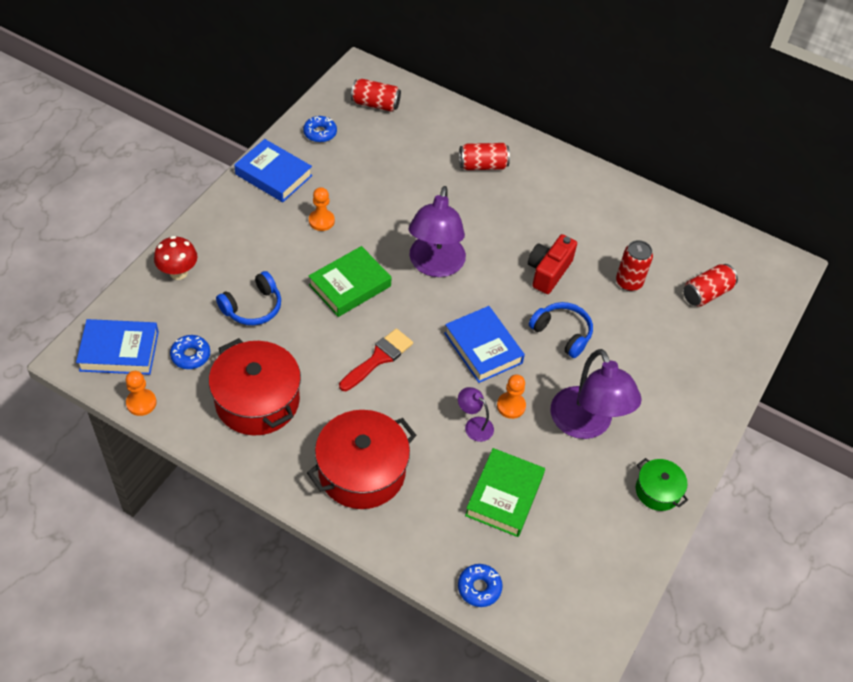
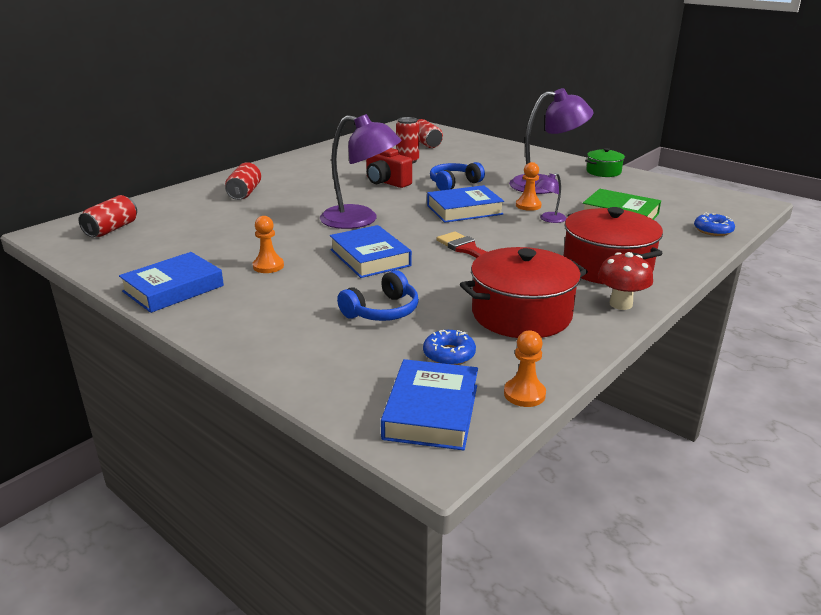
camera: 75 degrees left, 25 degrees down
(178, 272) = (303, 359): red mushroom -> red mushroom (620, 304)
(253, 307) = (382, 311): blue headphones -> blue headphones turned 75 degrees clockwise
(320, 133) = (127, 259): blue donut -> none
(350, 285) = (370, 258): green book -> blue book

